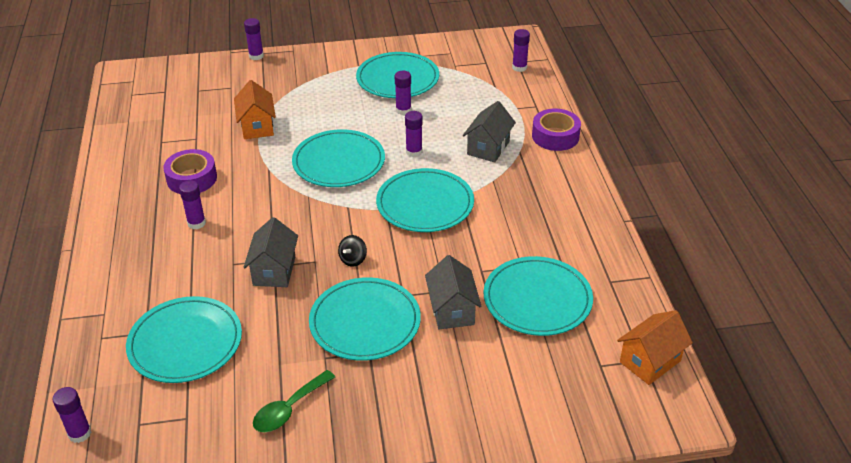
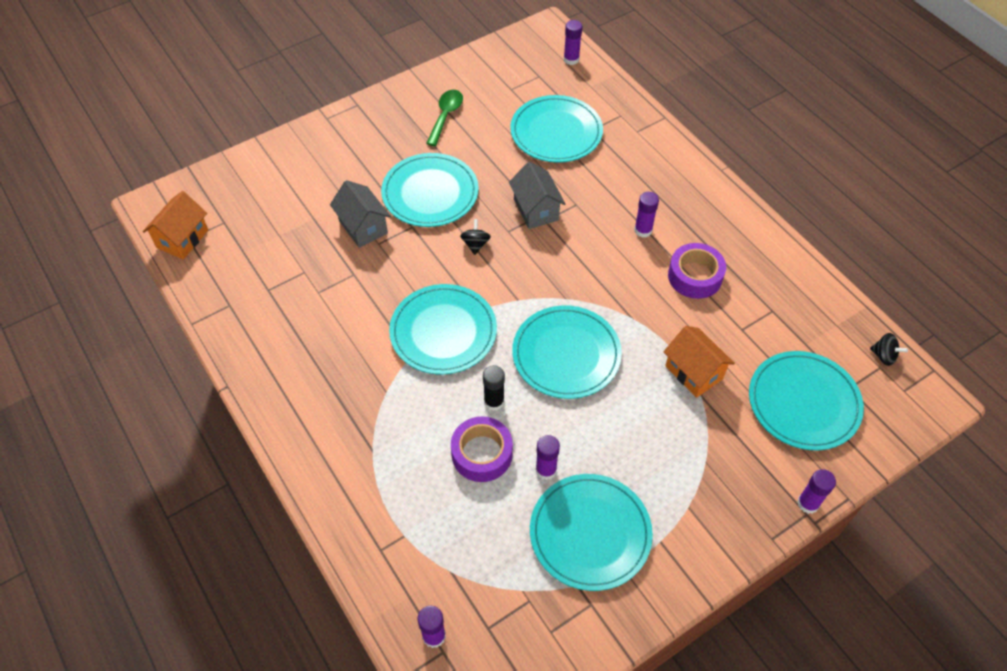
camera: 155 degrees right, 15 degrees up
(121, 98) = (883, 356): none -> black spinning top
(414, 152) = (494, 402): purple glue stick -> black glue stick
(488, 148) = (411, 442): grey house -> none
(537, 299) = (292, 263): turquoise plate -> turquoise plate (803, 402)
(555, 136) = (337, 496): purple tape -> purple tape (482, 454)

